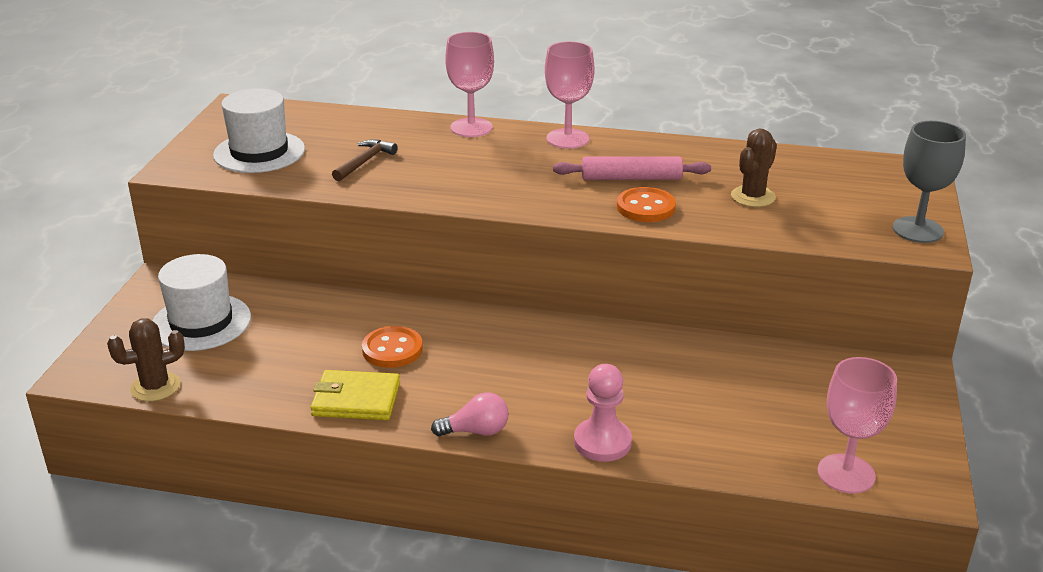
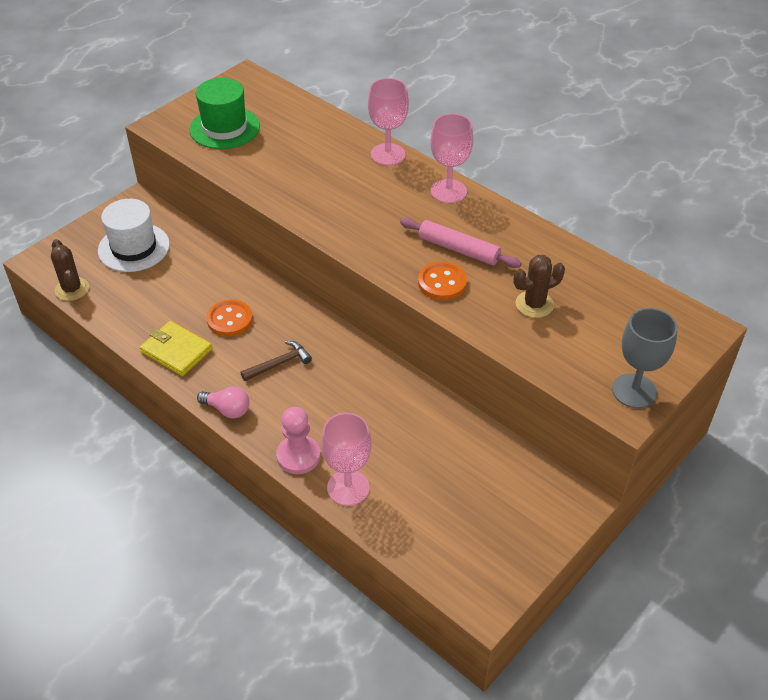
camera: 30 degrees right, 15 degrees up
(155, 387) = (72, 289): brown cactus -> brown cactus turned 60 degrees clockwise
(259, 152) = (224, 128): white hat -> green hat
(364, 162) = (285, 162): brown hammer -> brown hammer (279, 363)
(846, 474) = (438, 561): pink goblet -> pink goblet (348, 487)

